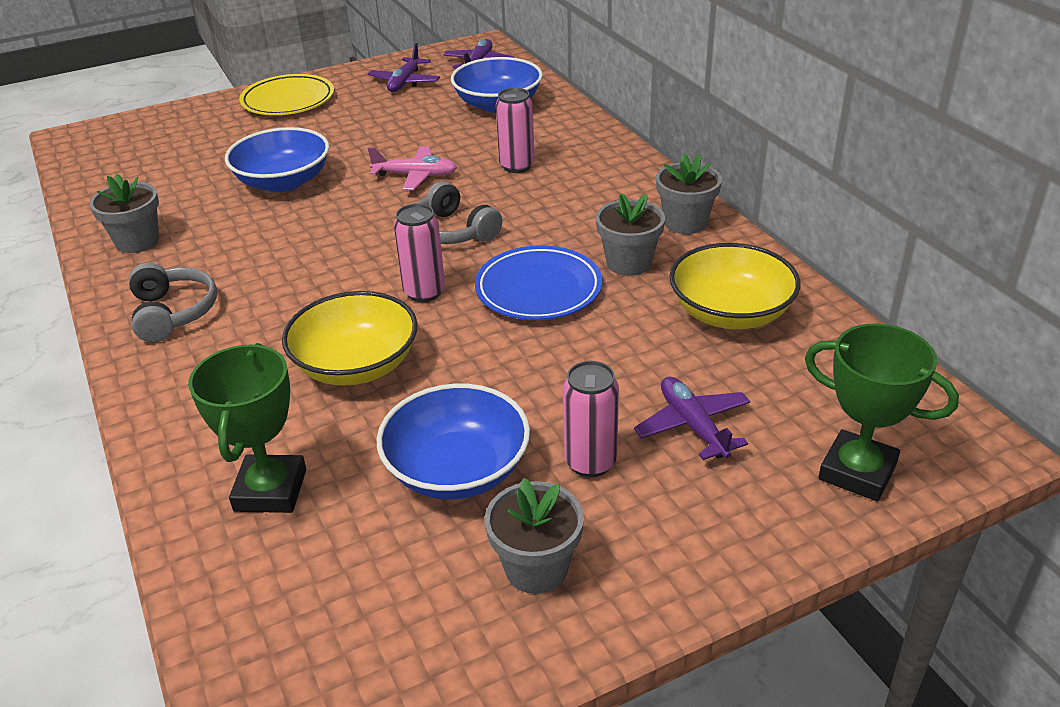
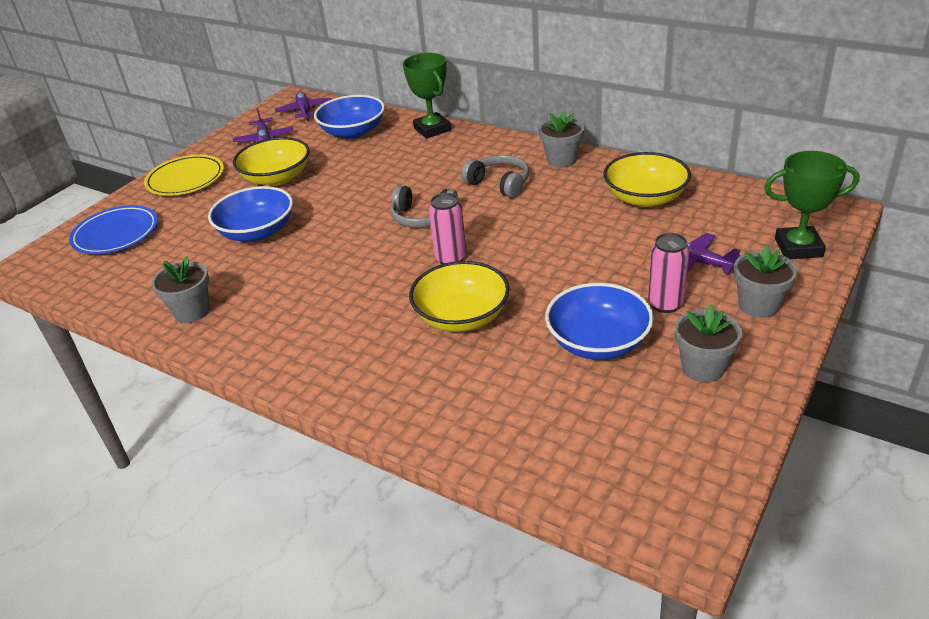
camera: 30 degrees left, 0 degrees up
(173, 313) = (287, 342): grey headphones -> grey headphones (499, 184)
(270, 490) = (500, 406): green trophy -> green trophy (432, 129)
(367, 129) = (277, 178): none -> yellow bowl
(415, 176) = (352, 194): pink plane -> none
(517, 166) = (415, 164): pink can -> none
(538, 289) = (521, 228): blue plate -> blue plate (116, 234)
(629, 263) = (556, 194): grey flower pot -> grey flower pot (758, 305)

